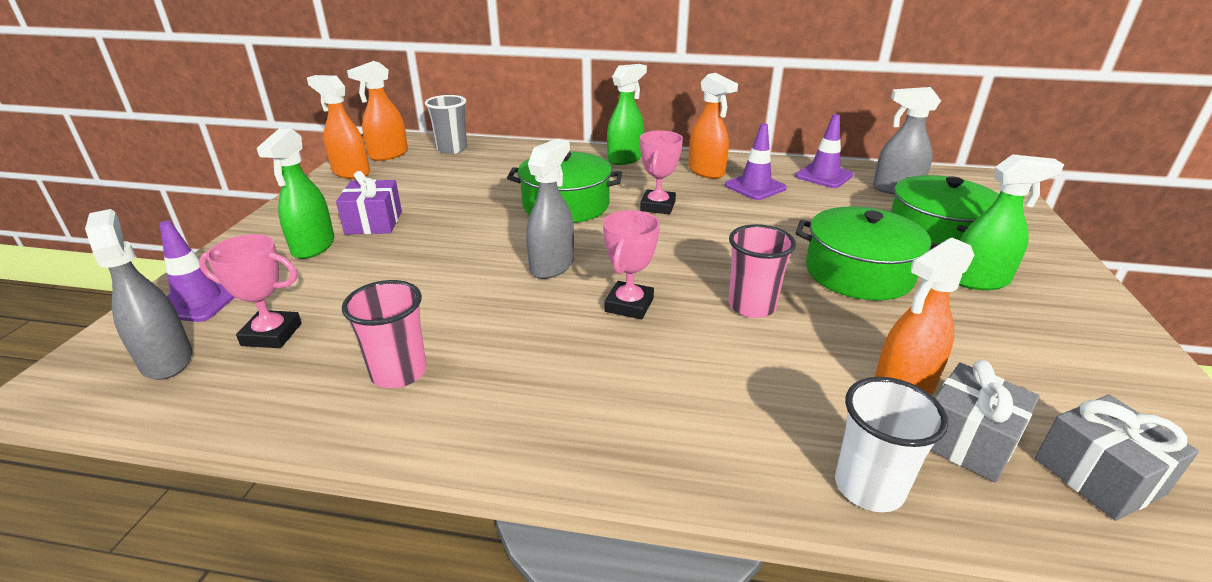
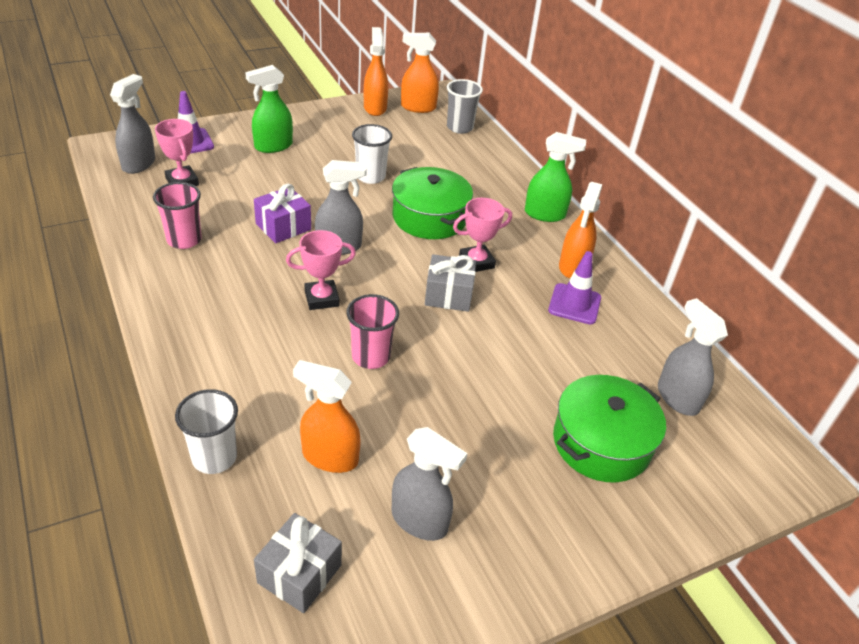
camera: 50 degrees right, 10 degrees up
(374, 222) = (321, 151): purple gift -> purple gift (283, 226)
(459, 211) = (370, 176): none -> white cup
(824, 176) = (651, 341): purple traffic cone -> none
(858, 273) = (475, 403): green pot -> none
(967, 440) = (292, 499): grey gift -> grey gift (448, 295)
(979, 280) = (533, 483): green spray bottle -> none
(1019, 359) = (420, 521): none -> grey spray bottle

